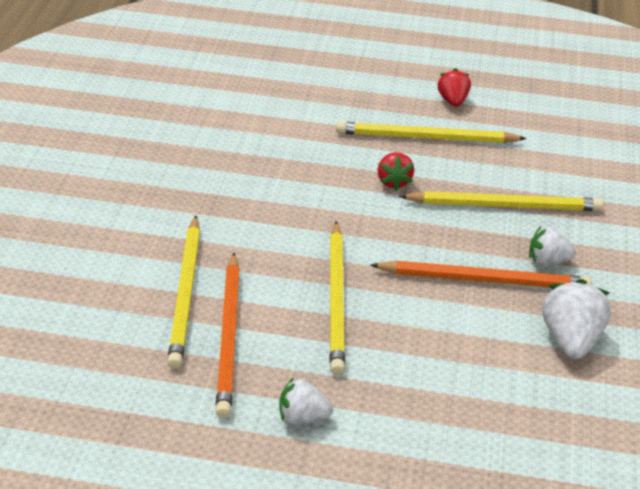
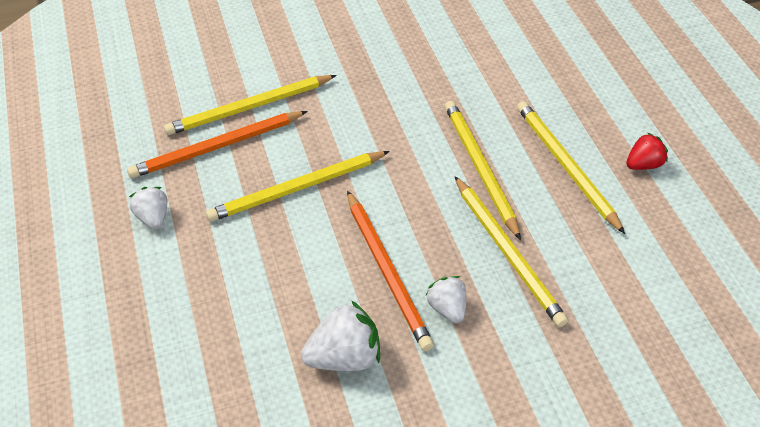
camera: 65 degrees right, 10 degrees up
(393, 182) = (480, 168): red strawberry -> yellow pencil

